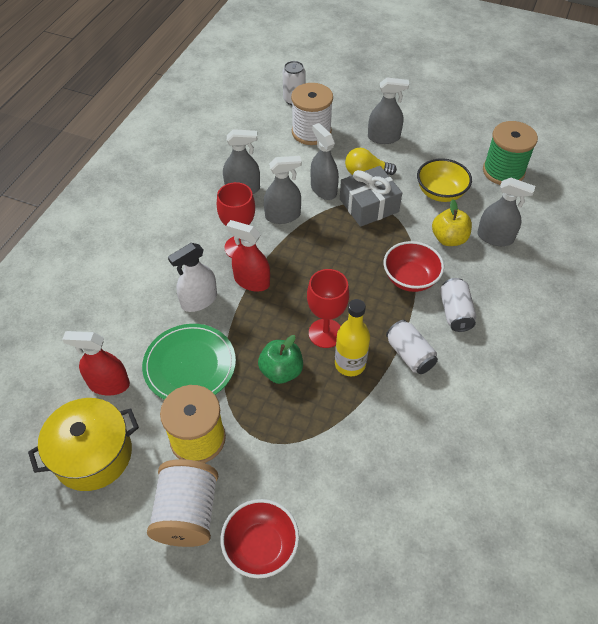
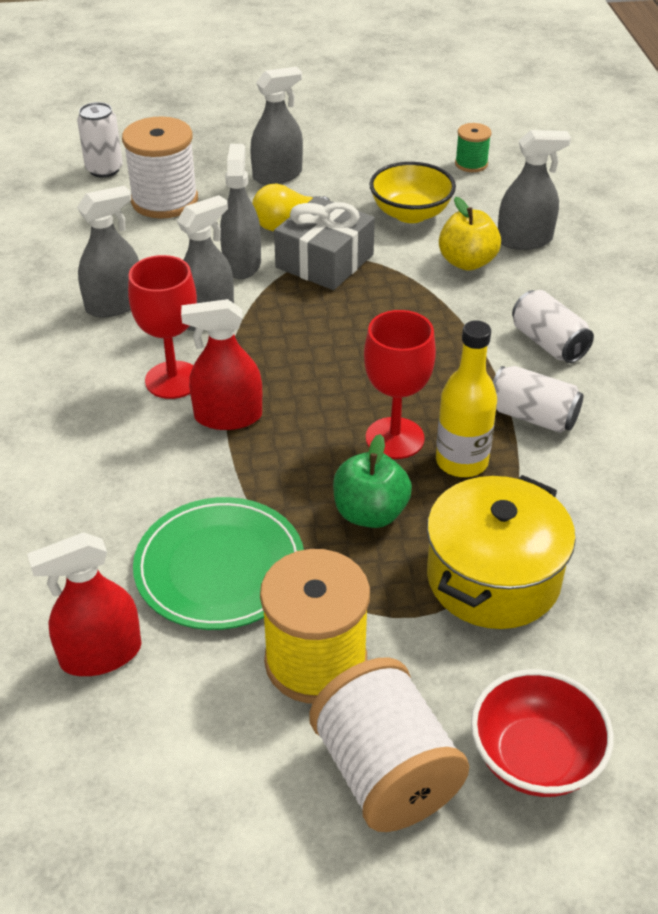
camera: 30 degrees left, 10 degrees down
(93, 454) = (155, 770): yellow pot -> yellow pot (493, 578)
(199, 300) = (163, 474): white spray bottle -> none
(323, 189) = (242, 264): grey spray bottle -> grey spray bottle turned 60 degrees clockwise
(410, 278) = (456, 326): red bowl -> none
(503, 171) = (471, 164): green spool -> green spool, size x0.51

